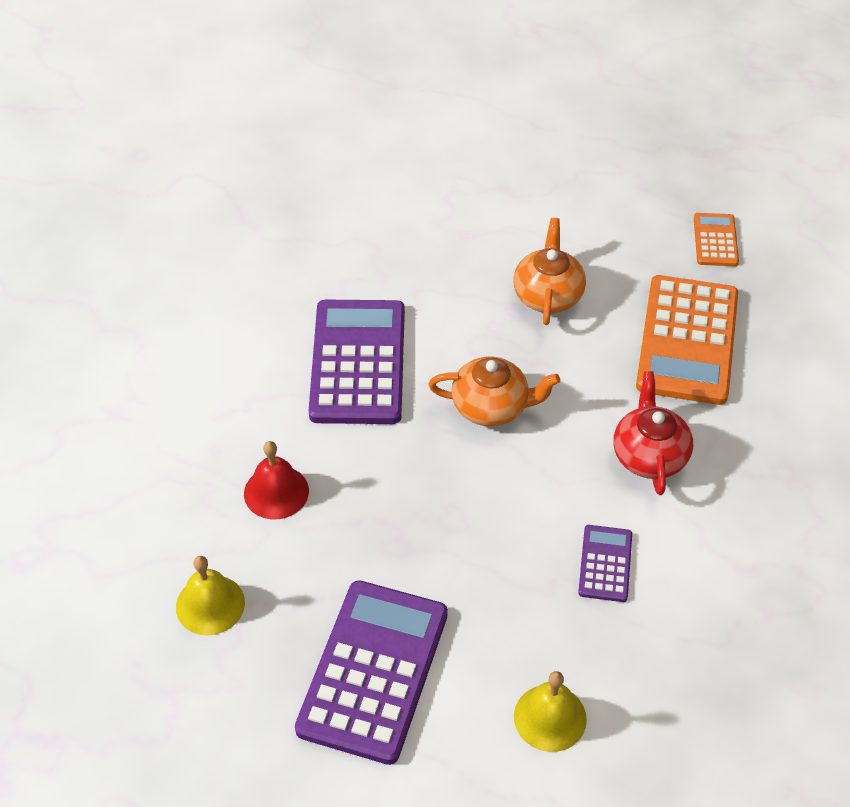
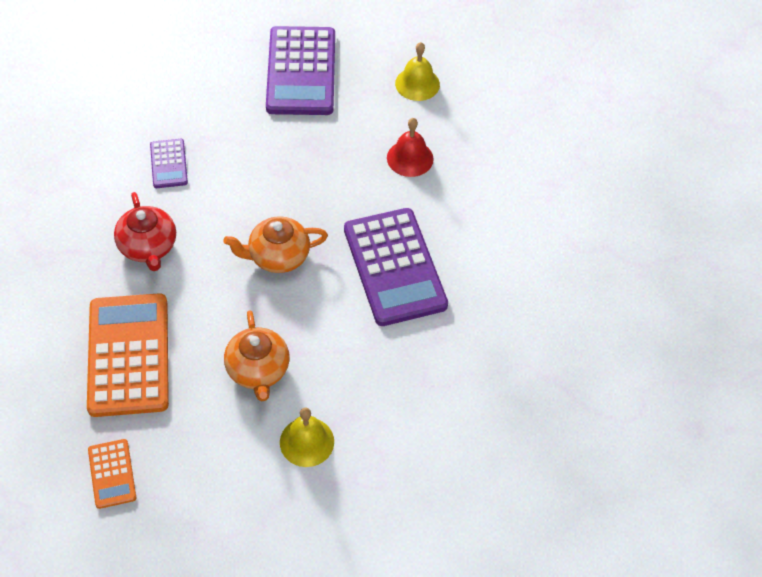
camera: 160 degrees right, 5 degrees up
(550, 717) = (187, 72): yellow bell -> yellow bell (307, 442)

